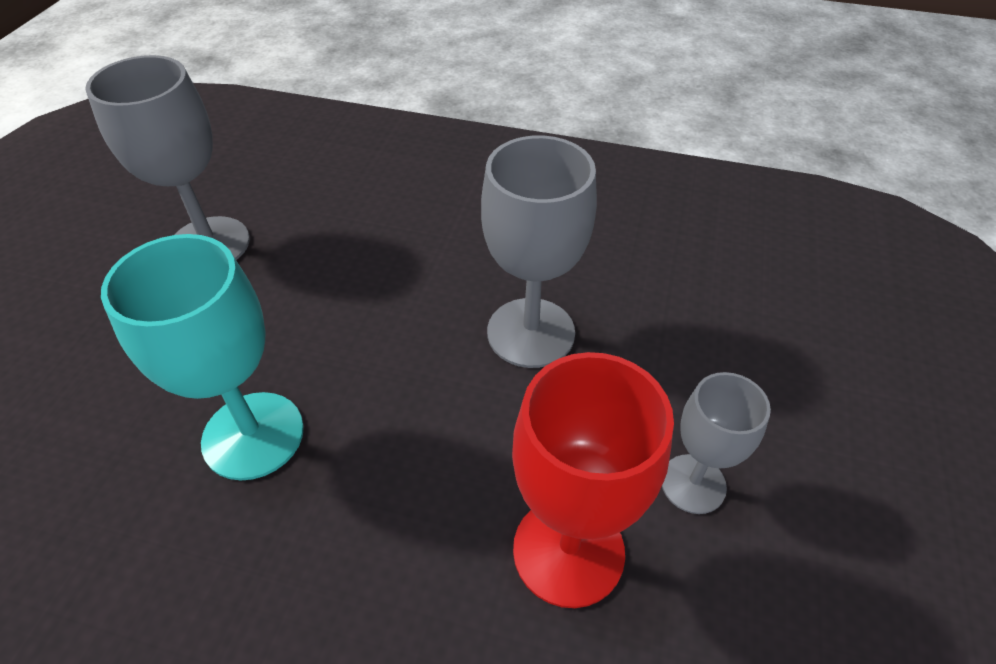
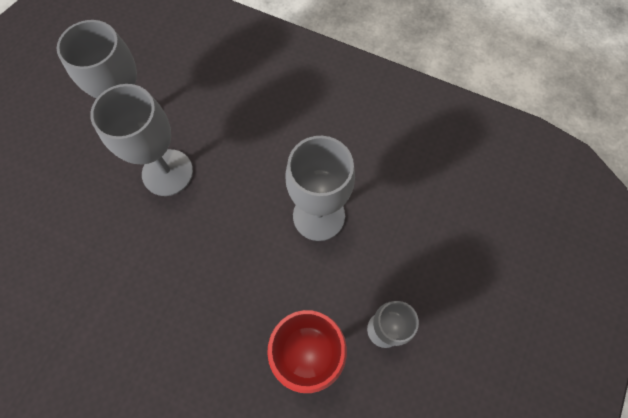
camera: 10 degrees right, 20 degrees up
(253, 435) = (155, 258): turquoise goblet -> none
(265, 308) = (167, 172): none -> grey goblet

